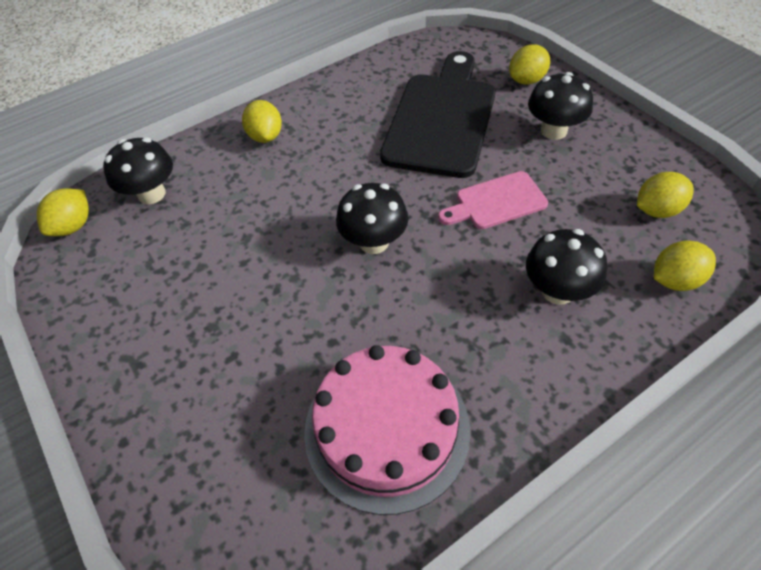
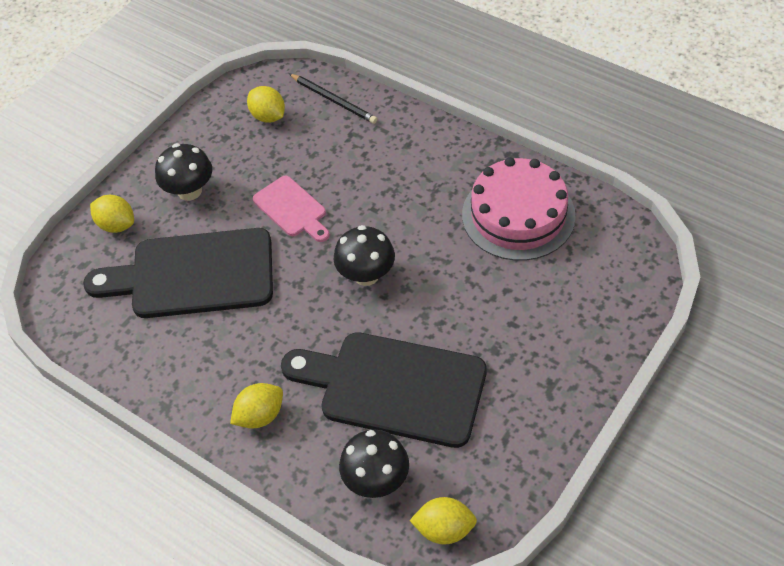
camera: 110 degrees left, 0 degrees up
(229, 229) = (393, 387): none -> black cutting board
(557, 291) = (368, 156): black mushroom -> none
(675, 280) = (334, 100): yellow lemon -> black pencil

